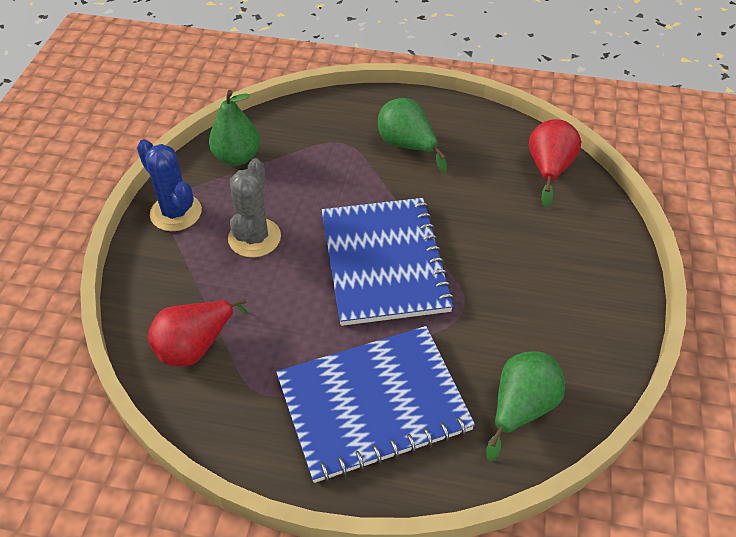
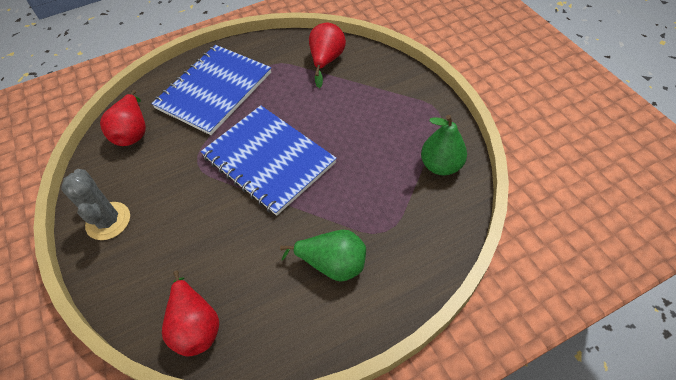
camera: 145 degrees right, 5 degrees up
(176, 213) = (425, 107): blue cactus -> none
(254, 238) = (362, 124): grey cactus -> grey cactus (108, 221)
(521, 408) = (133, 132): green pear -> red pear

